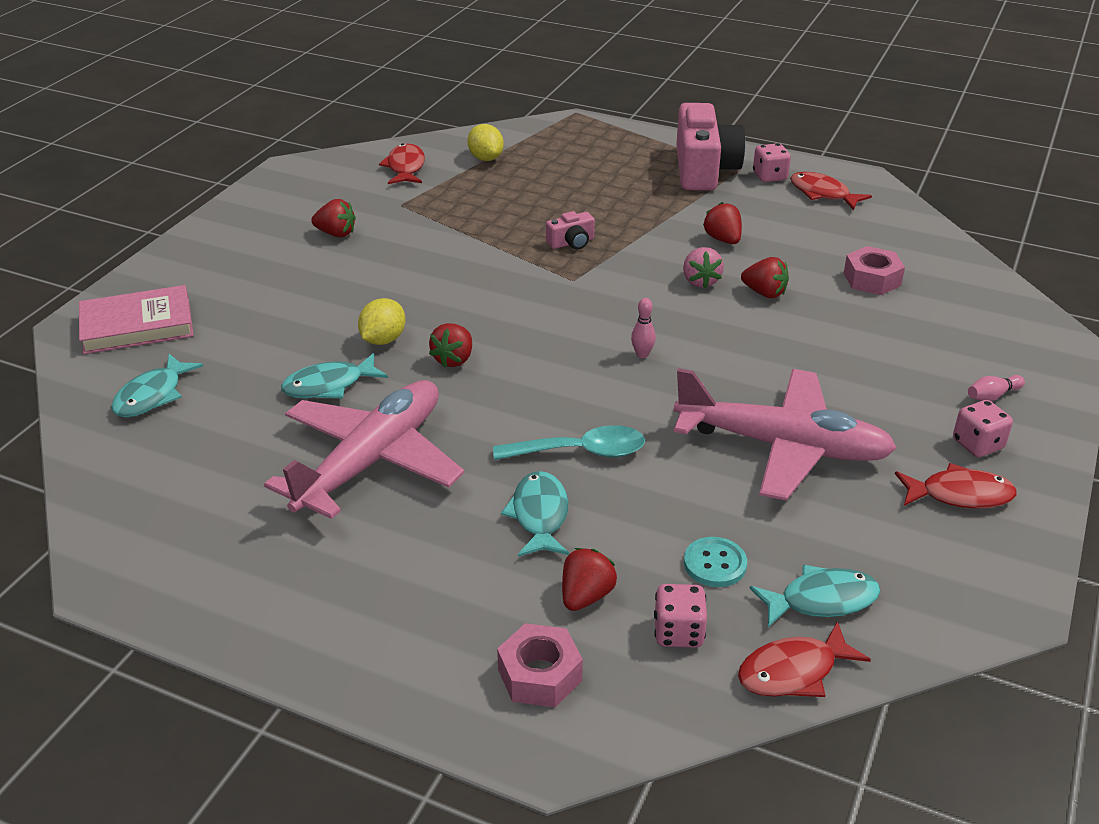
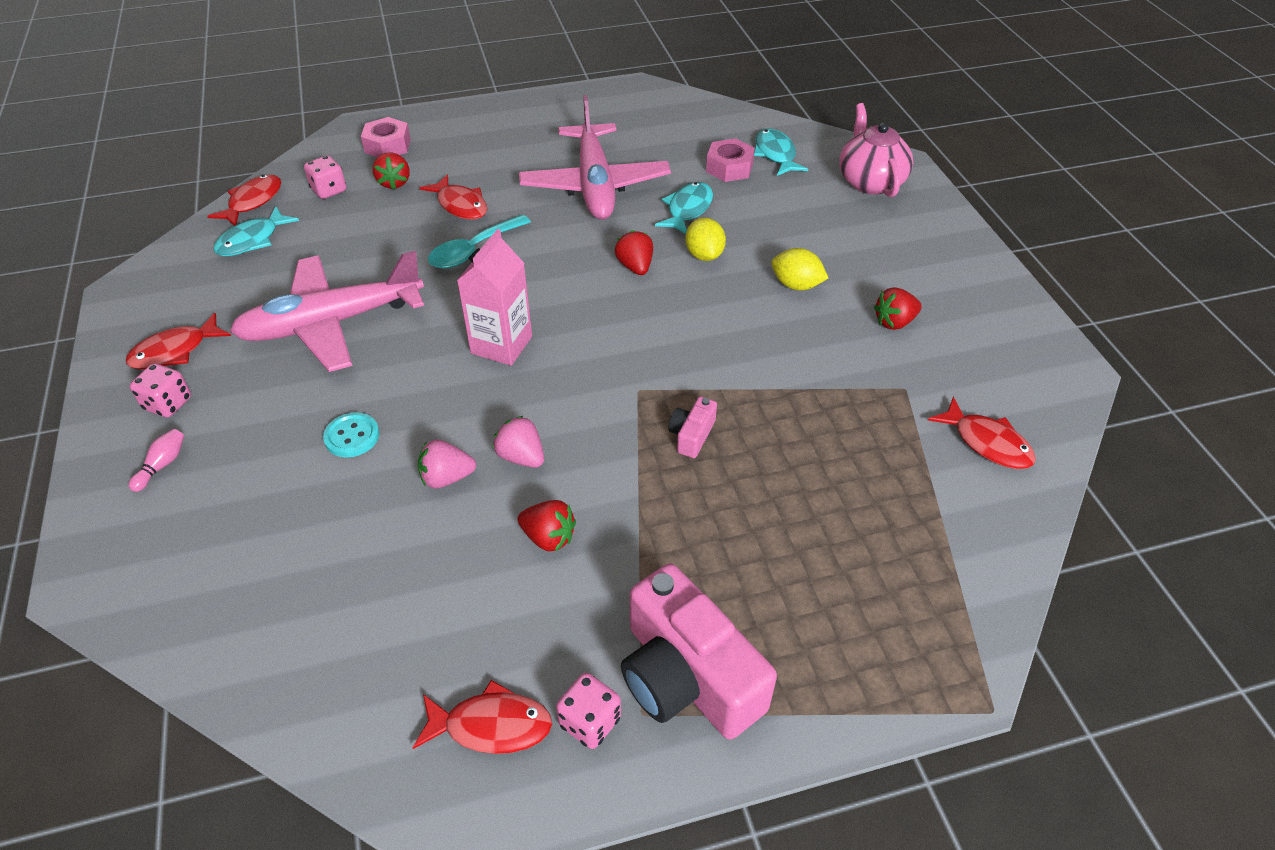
camera: 140 degrees right, 10 degrees up
(137, 325) = (870, 182): pink book -> pink teapot
(486, 158) = (941, 514): yellow lemon -> yellow lemon (796, 285)
(539, 515) = (460, 205): turquoise fish -> red fish
(642, 354) = (501, 345): pink bowling pin -> pink carton
(715, 564) = (331, 229): turquoise button -> turquoise button (352, 436)
(764, 293) = (447, 478): red strawberry -> pink strawberry
(872, 279) = (342, 570): pink nut -> pink nut (729, 168)

